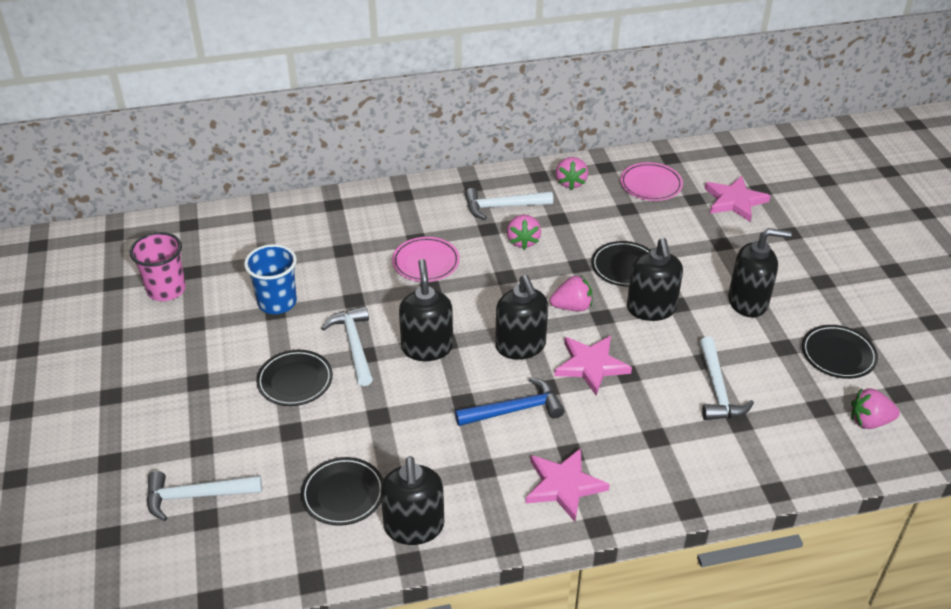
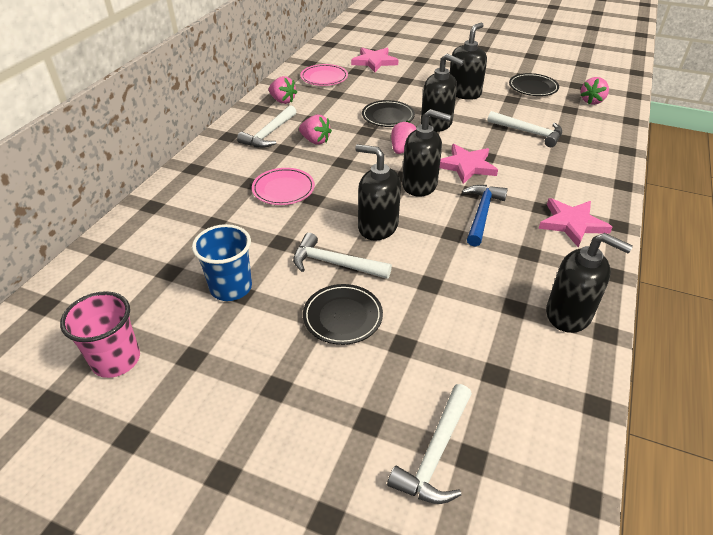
camera: 55 degrees left, 0 degrees up
(343, 494) = (505, 342): black plate -> none

